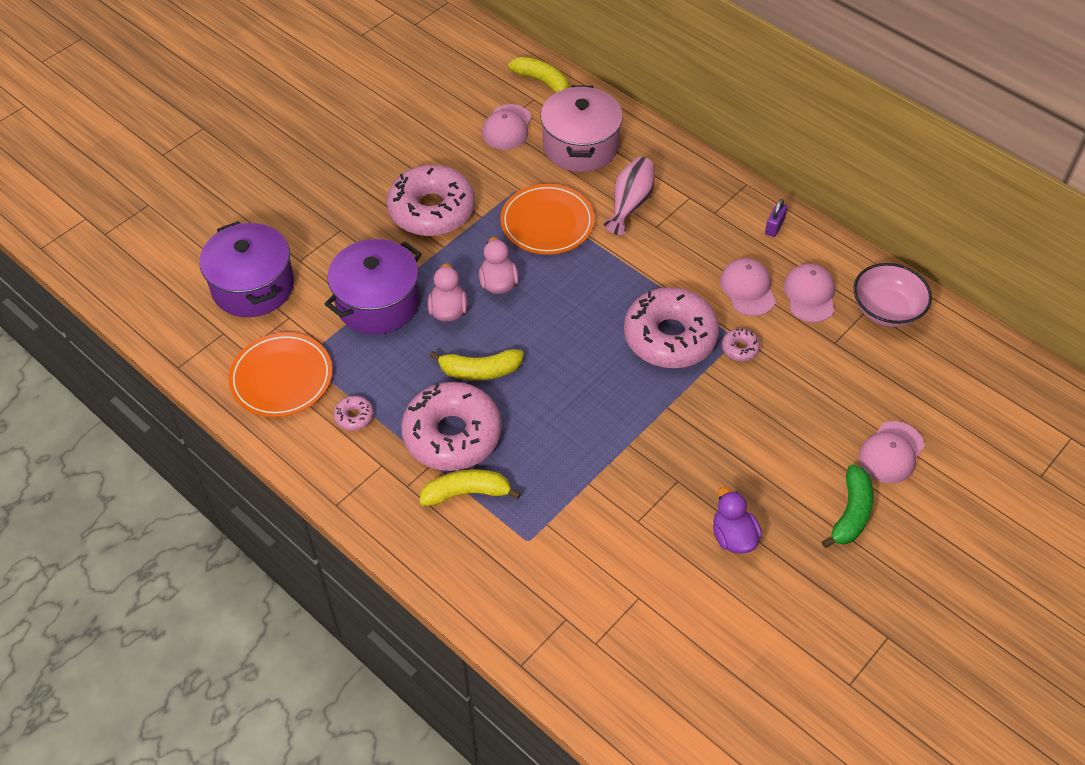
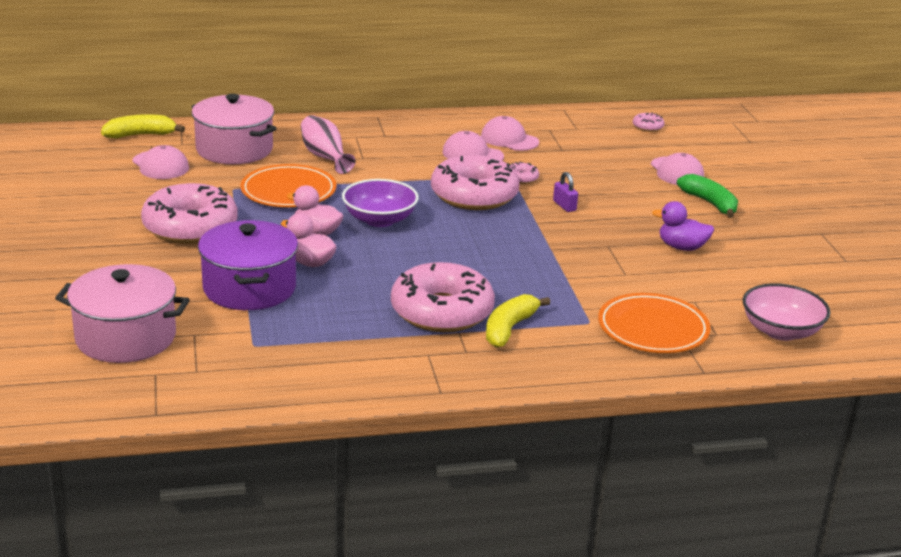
camera: 55 degrees left, 25 degrees down
(253, 286) = (126, 337): purple pot -> pink pot
(281, 378) = (259, 364): orange plate -> orange plate (653, 328)
(354, 416) = (357, 347): pink donut -> pink donut (647, 127)
(479, 371) = (394, 275): yellow banana -> none
(559, 306) = (379, 220): none -> purple bowl
(774, 226) = (431, 124): purple padlock -> purple padlock (564, 206)
(886, 309) = (558, 124): pink bowl -> pink bowl (781, 331)

